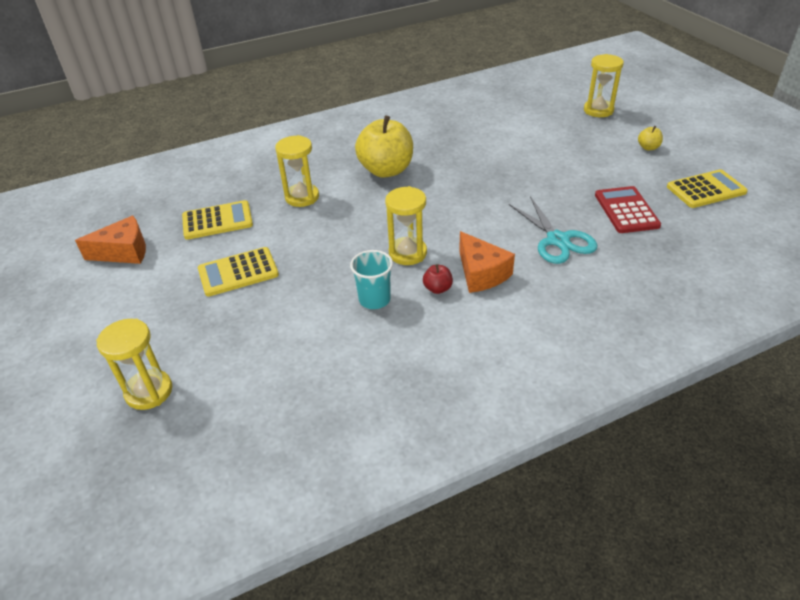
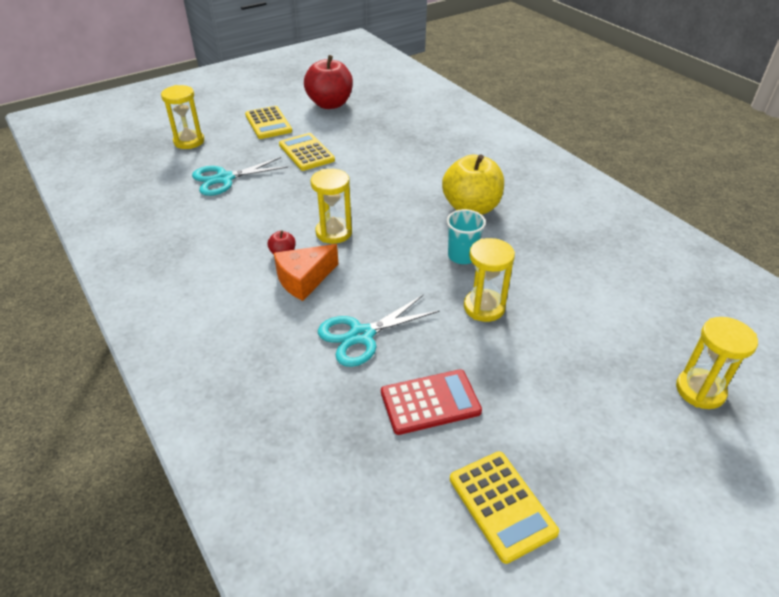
camera: 80 degrees right, 0 degrees up
(124, 252) = (330, 104): orange cheese -> red apple
(217, 221) = (372, 133): yellow calculator -> yellow calculator (268, 123)
(270, 344) = (224, 179): none -> turquoise scissors
(302, 197) = (413, 166): yellow hourglass -> yellow hourglass (484, 307)
(374, 299) = (270, 220): turquoise cup -> turquoise cup (462, 256)
(648, 147) = (605, 444): yellow apple -> none

